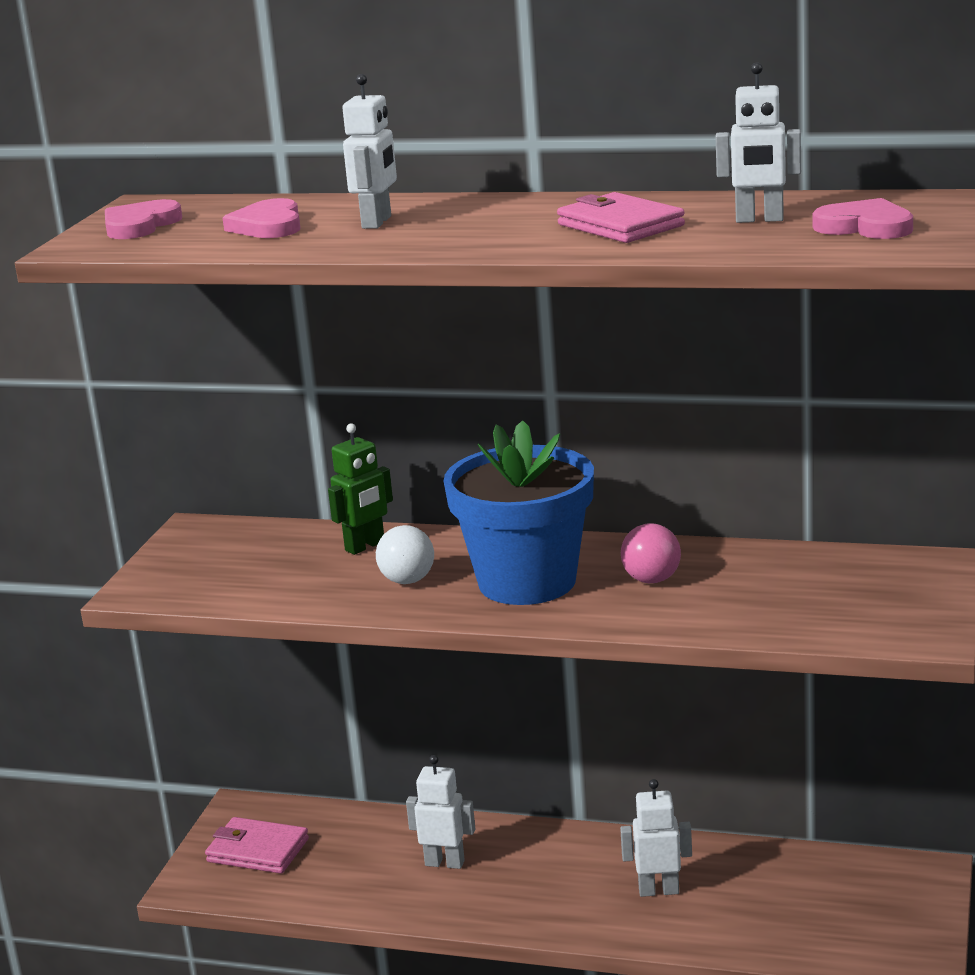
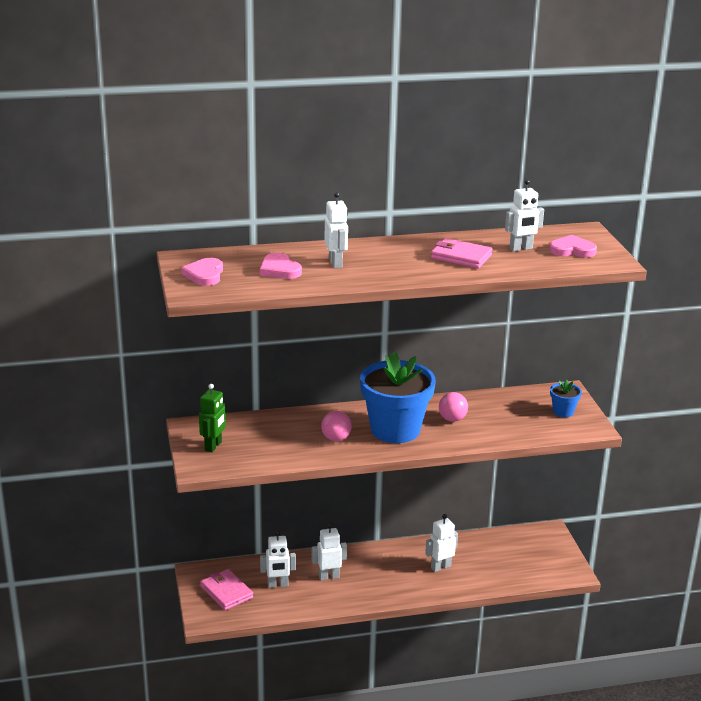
camera: 30 degrees left, 5 degrees up
(258, 850) = (226, 592): pink wallet -> pink wallet turned 60 degrees clockwise
(349, 857) = (278, 585): none -> white robot
(365, 546) = (294, 422): green robot -> green robot (213, 446)
(407, 580) = (336, 438): white ball -> pink ball
(890, 598) = (563, 411): none -> blue flower pot

